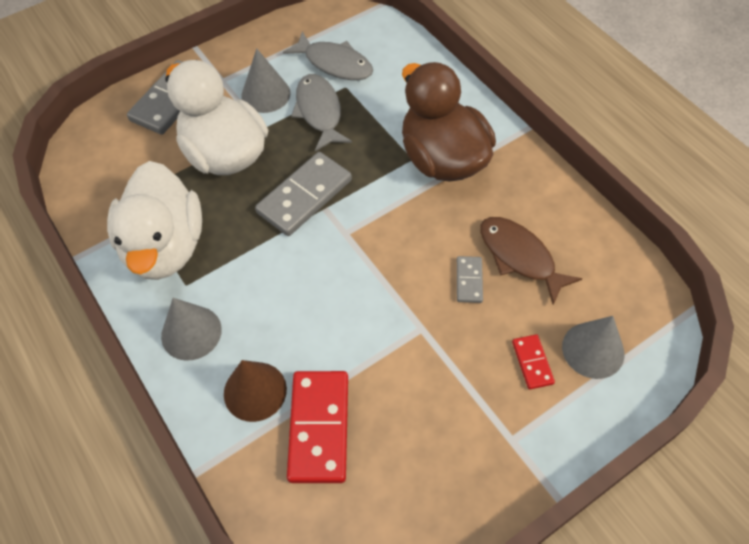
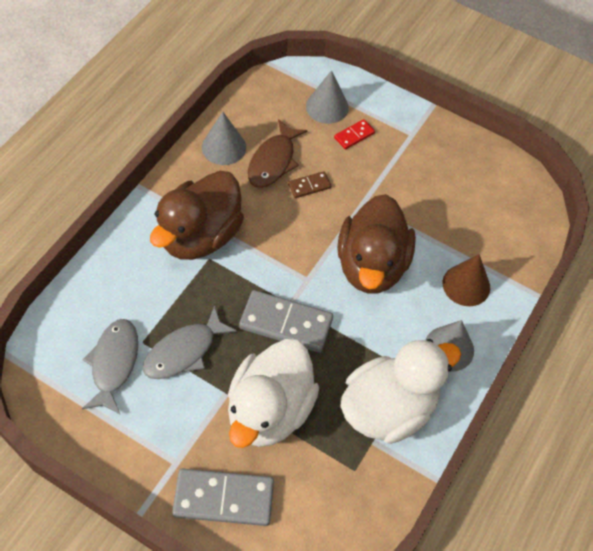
camera: 120 degrees left, 0 degrees up
(265, 94) = (180, 409): grey cone -> grey cone (224, 147)
(319, 427) = (467, 236): red domino -> none
(331, 300) = (371, 265): none -> brown duck
(469, 280) = (309, 186): grey domino -> brown domino

